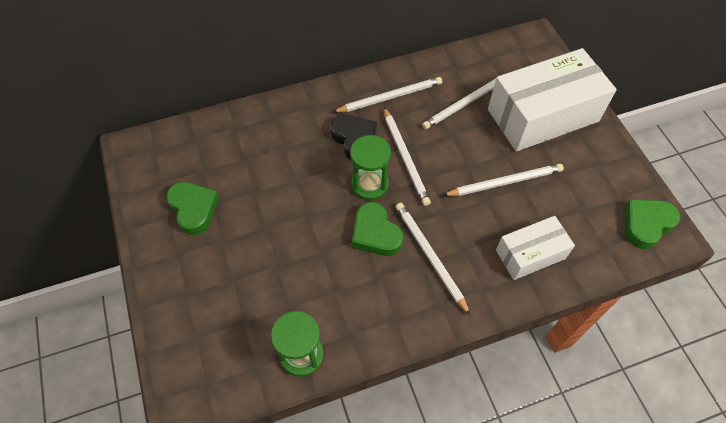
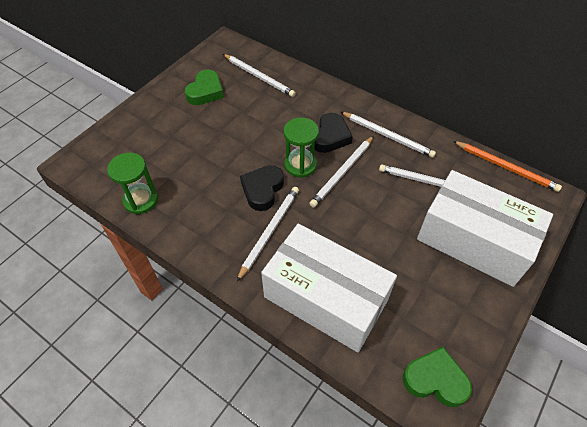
camera: 55 degrees right, 5 degrees down
(375, 233) = (262, 190): green heart -> black heart
(488, 45) = (506, 167): none -> orange pencil
(505, 182) = (379, 247): white pencil -> white pencil (259, 77)
(530, 254) = (325, 298): white box -> white box, size x1.83

